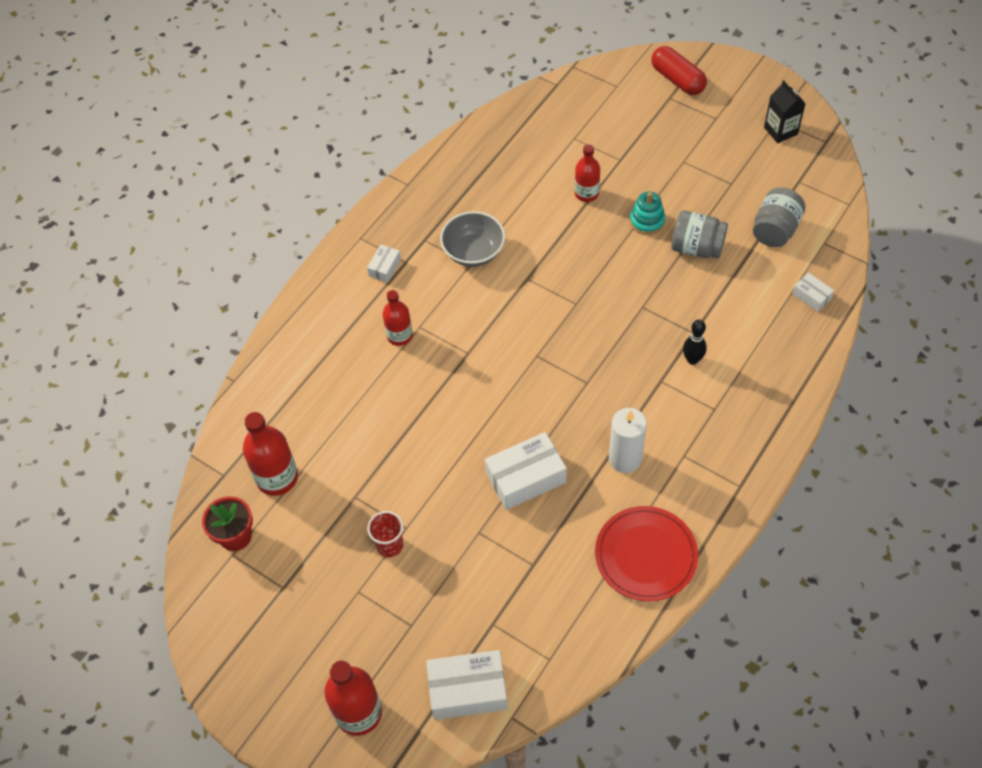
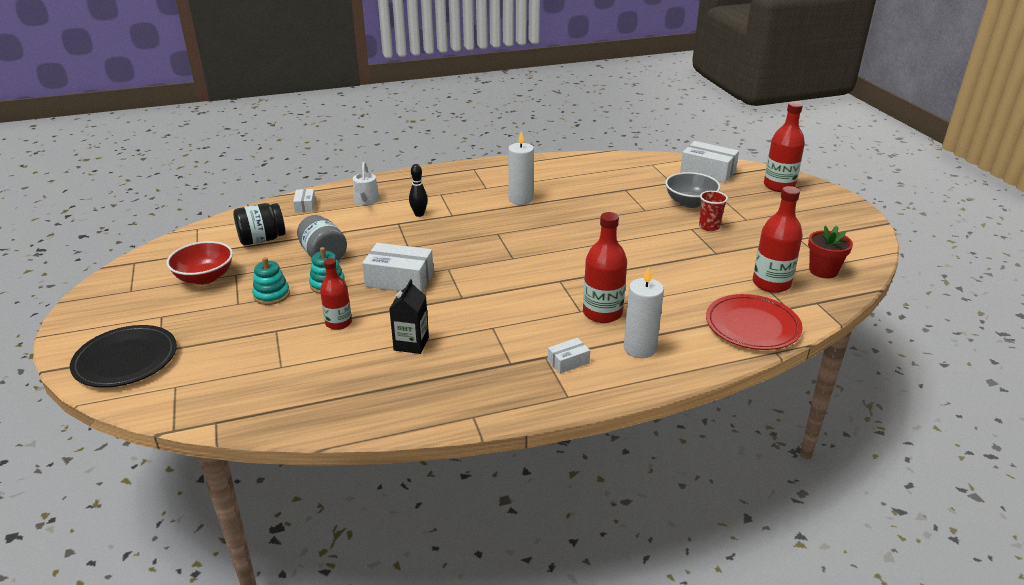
camera: 145 degrees left, 25 degrees down
(342, 315) = (639, 348): none -> white candle
(399, 336) = (602, 313): red bottle -> red bottle, size x1.54
(473, 252) = (480, 333): grey bowl -> grey bowl (690, 202)
(526, 478) = (590, 216): white box -> white box (399, 279)
(646, 555) = (558, 170): red plate -> red plate (752, 326)
(672, 184) = (271, 295): none -> turquoise stacking toy
(677, 79) = (126, 360): red capsule -> black plate
(748, 165) = (205, 277): none -> red bowl
(769, 344) = (366, 201): none -> white watering can
(775, 230) = (262, 239): grey jar -> black jar
(780, 131) = (143, 284): black carton -> black carton (411, 344)

